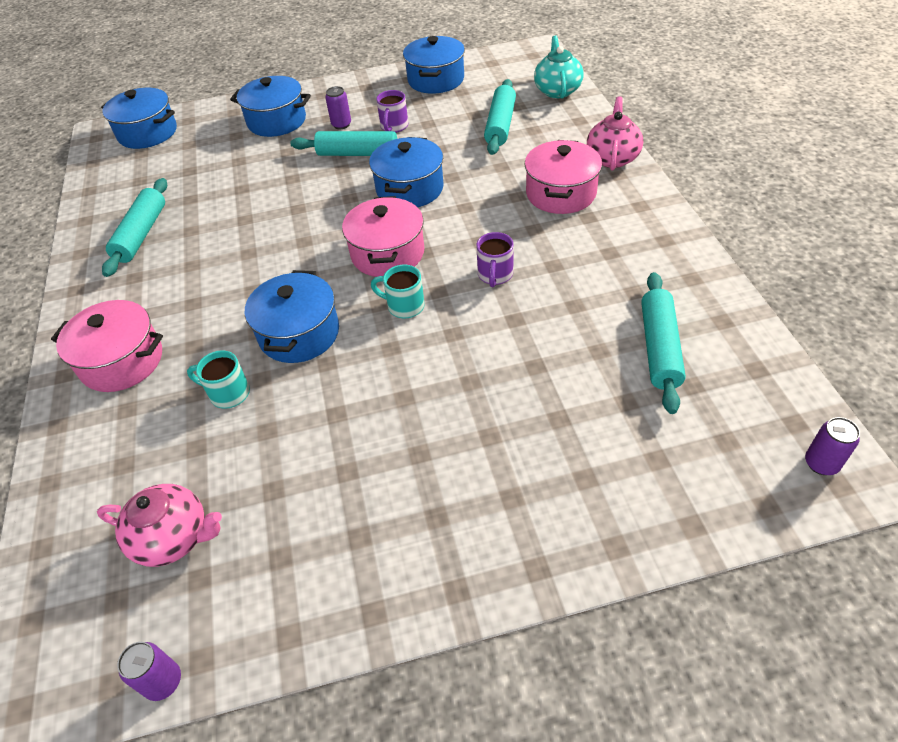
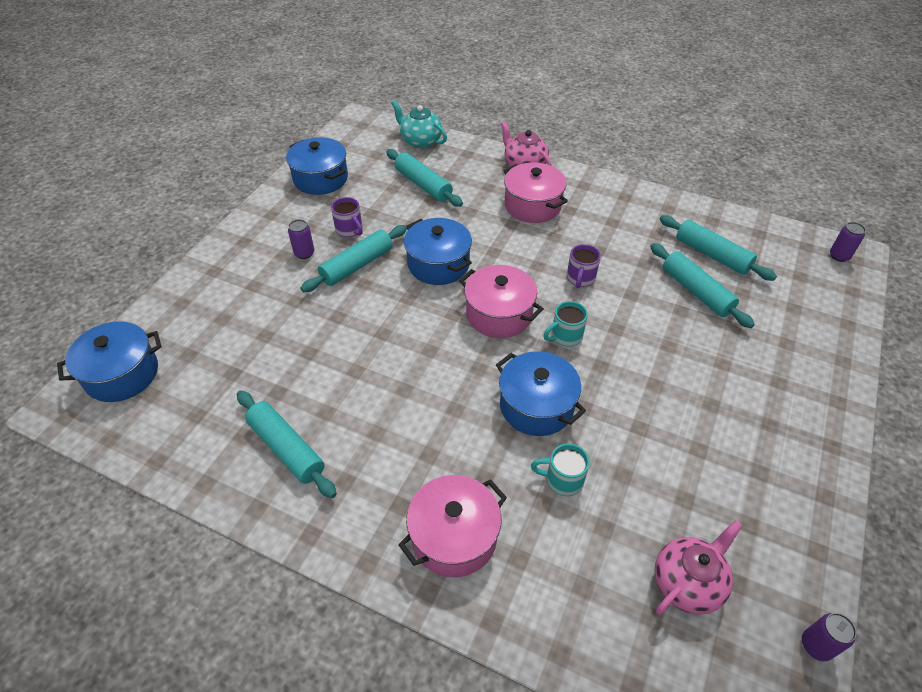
camera: 55 degrees left, 0 degrees up
(228, 393) = (562, 480): turquoise mug -> turquoise mug turned 45 degrees clockwise
(277, 121) = (241, 284): blue pot -> none
(495, 275) = (580, 278): purple mug -> purple mug turned 60 degrees clockwise
(580, 364) = (696, 291): none -> turquoise rolling pin

